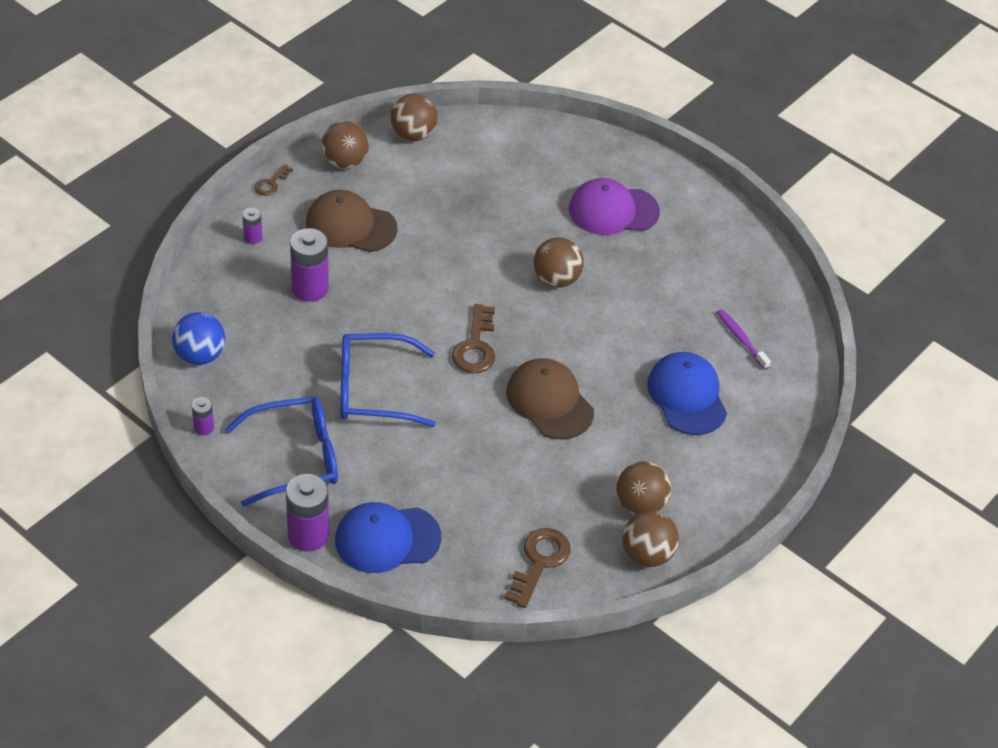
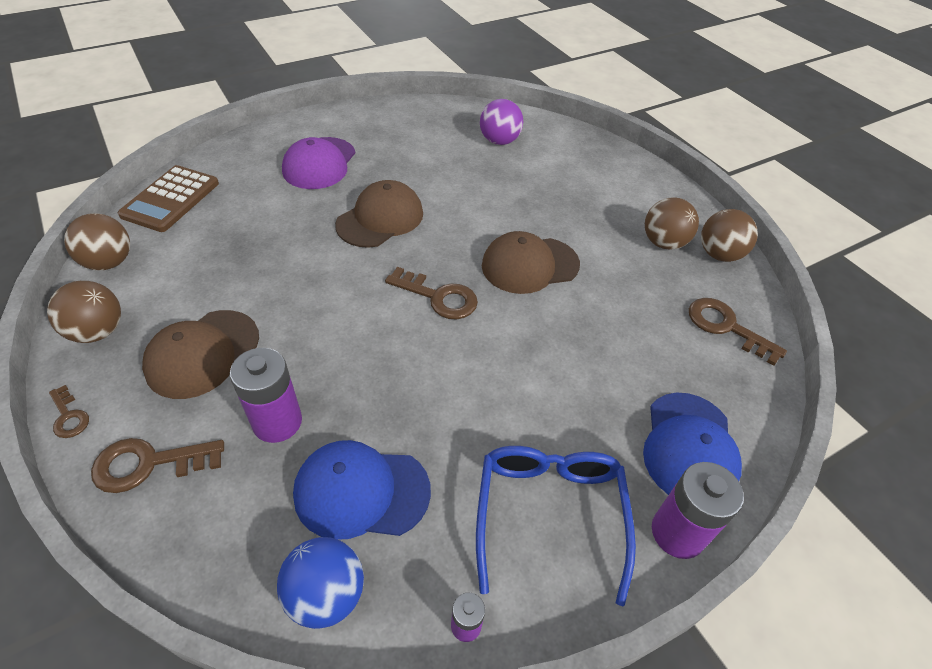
camera: 70 degrees left, 0 degrees up
(253, 237) = (148, 464): purple battery -> brown key
(374, 390) = (466, 400): blue glasses -> none
(504, 134) = (171, 199): none -> brown calculator
(556, 279) = (380, 219): brown ball -> brown cap
(687, 396) = (549, 184): blue cap -> blue cap (361, 491)
(741, 339) = (499, 141): purple toothbrush -> purple ball

